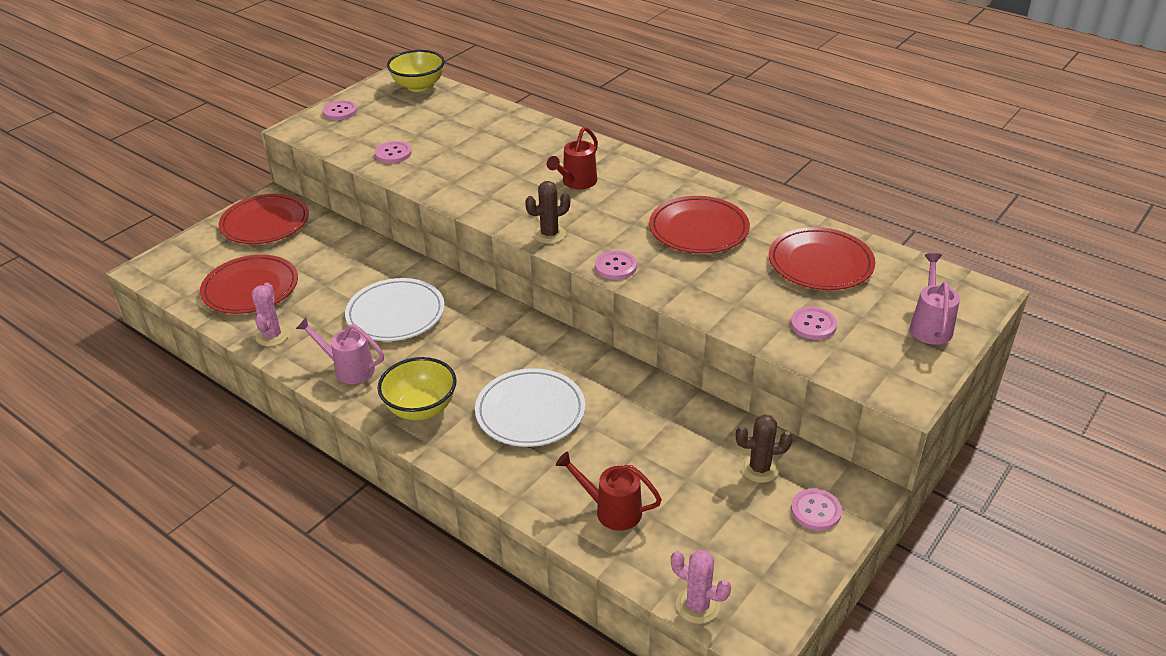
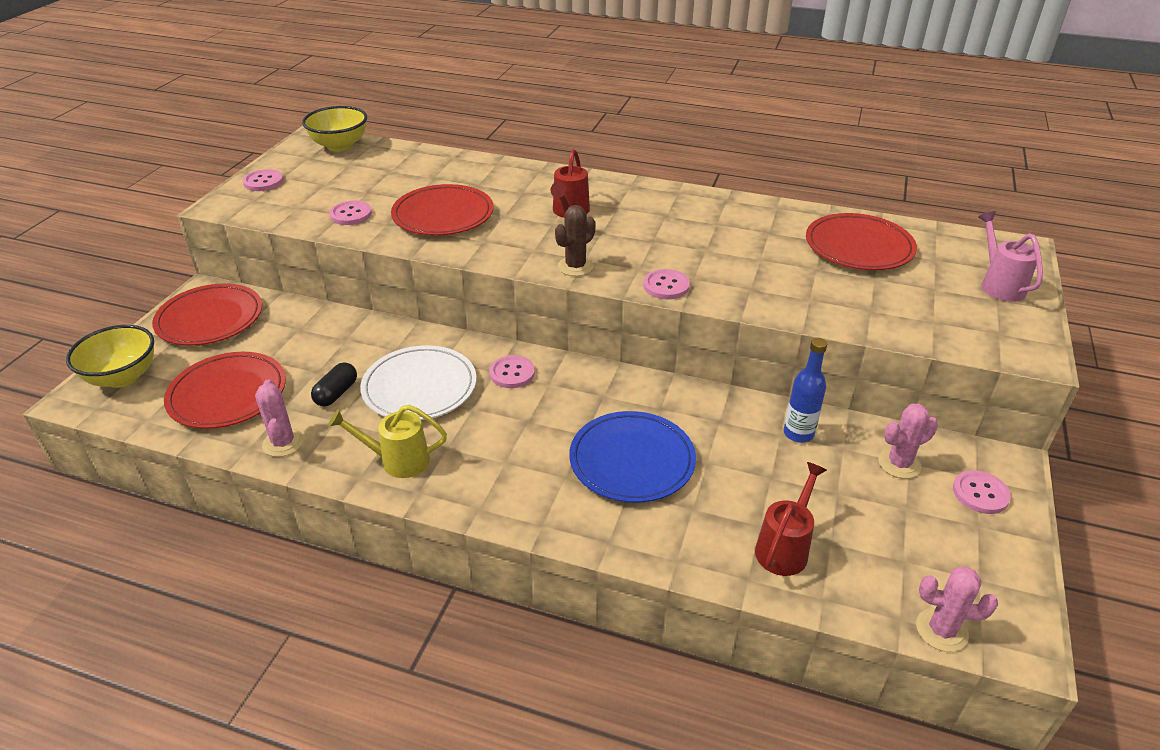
camera: 20 degrees left, 0 degrees up
(330, 305) = (336, 393): none -> black capsule
(348, 369) = (397, 460): pink watering can -> yellow watering can
(421, 408) = (508, 486): yellow bowl -> yellow bowl (123, 377)
(530, 411) = (632, 460): white plate -> blue plate
(611, 510) = (785, 547): red watering can -> red watering can turned 120 degrees clockwise
(687, 422) = (798, 433): none -> blue bottle
(698, 229) = (722, 236): red plate -> red plate (443, 215)
(759, 468) = (899, 464): brown cactus -> pink cactus
(813, 325) = (897, 305): pink button -> pink button (512, 373)

